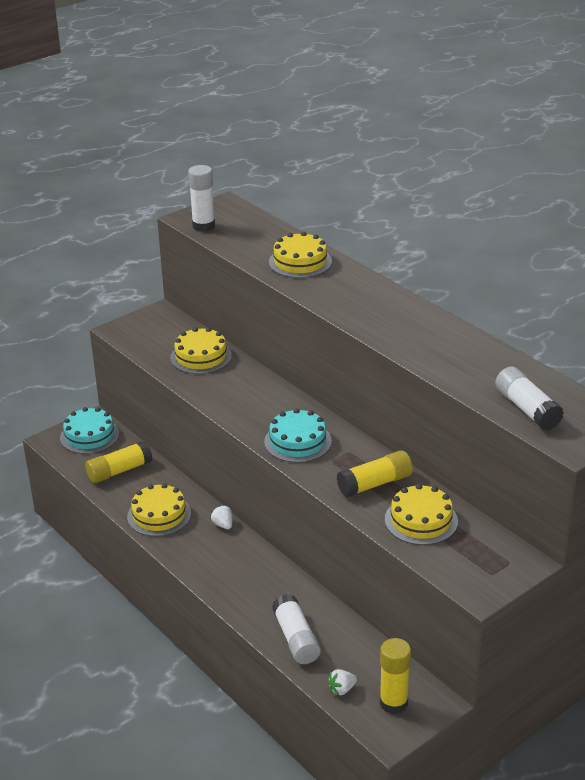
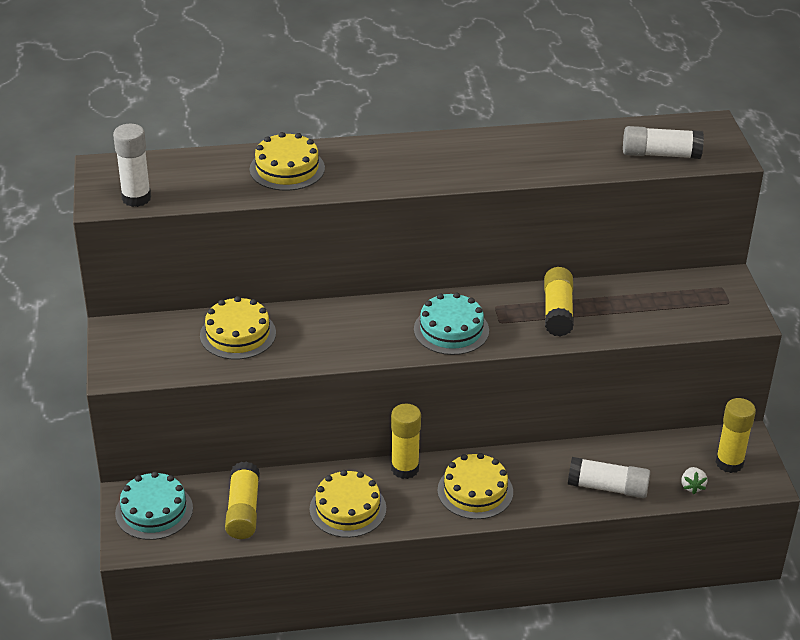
camera: 60 degrees left, 5 degrees up
(223, 525) = (405, 469): white strawberry -> yellow glue stick
(421, 520) = (631, 308): yellow cake -> yellow cake (475, 491)

